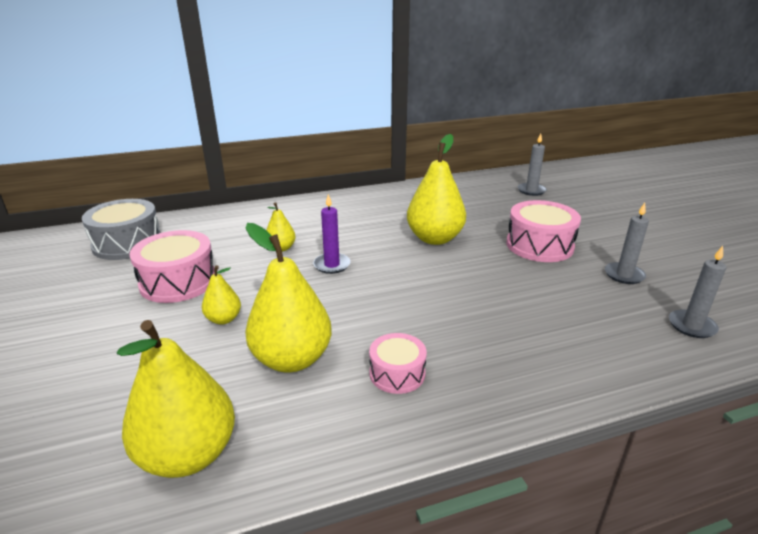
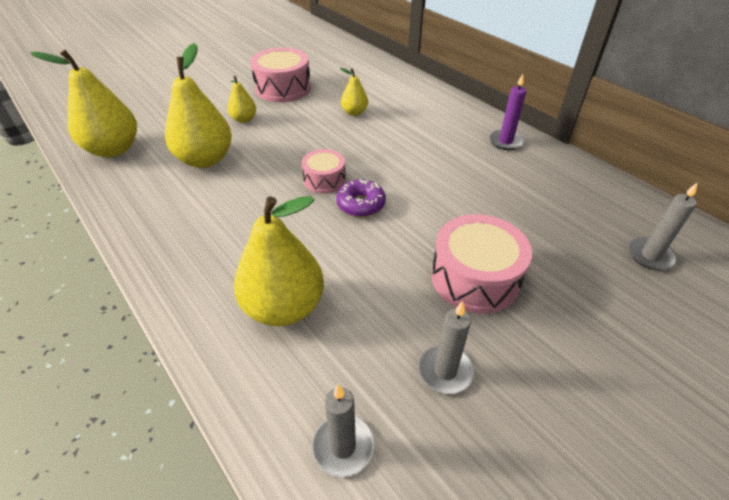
camera: 70 degrees right, 15 degrees up
(127, 243) = (323, 54): grey drum -> none
(332, 265) = (341, 143): purple candle -> purple candle (505, 141)
(397, 373) = (198, 211): pink drum -> pink drum (324, 180)
(435, 238) = (432, 191): yellow pear -> yellow pear (284, 307)
(435, 272) = (361, 204): none -> purple donut

